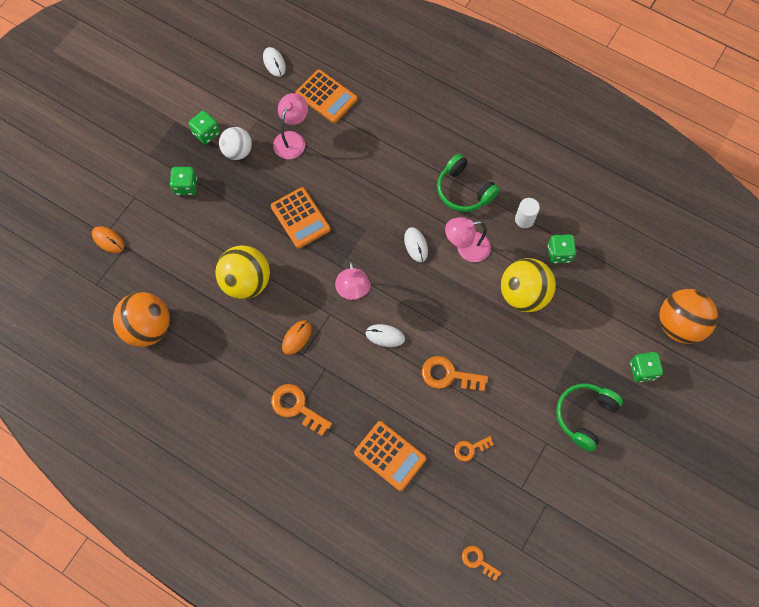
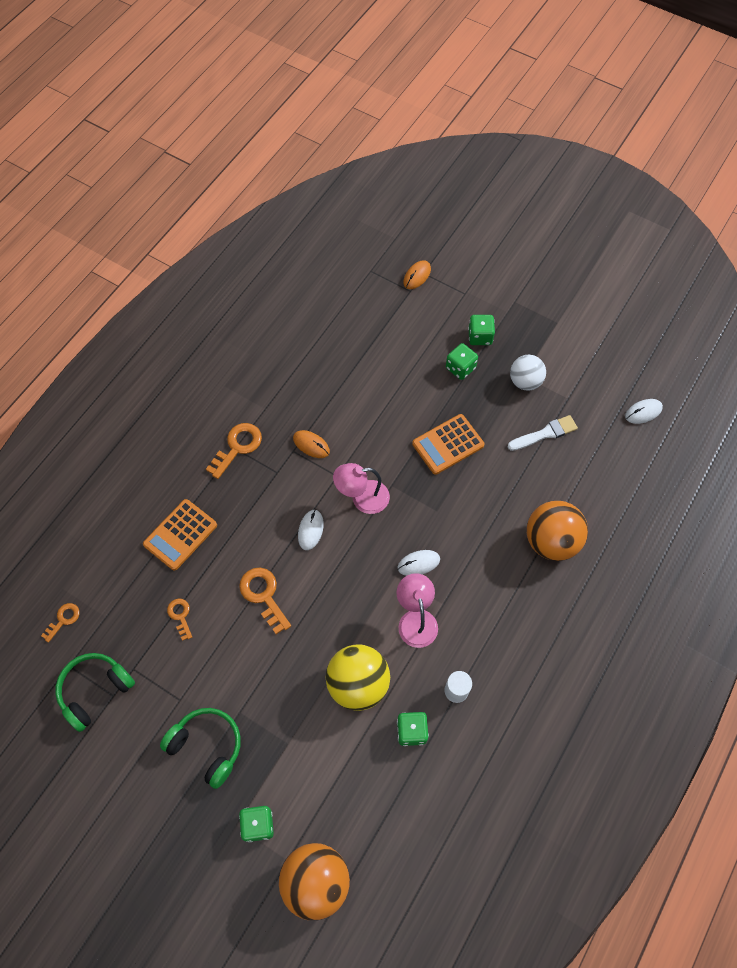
camera: 90 degrees right, 5 degrees down
(148, 327) = (325, 316): orange ball -> orange ball (551, 541)
(206, 133) = (544, 351): green dice -> green dice (460, 368)
(246, 282) = (373, 396): yellow ball -> none
(292, 139) = (545, 433): pink lamp -> white brush
(326, 97) = (604, 467): orange calculator -> none
(448, 375) = (263, 595): orange key -> orange key turned 45 degrees counterclockwise
(464, 191) = (491, 619): green headphones -> green headphones (95, 690)

